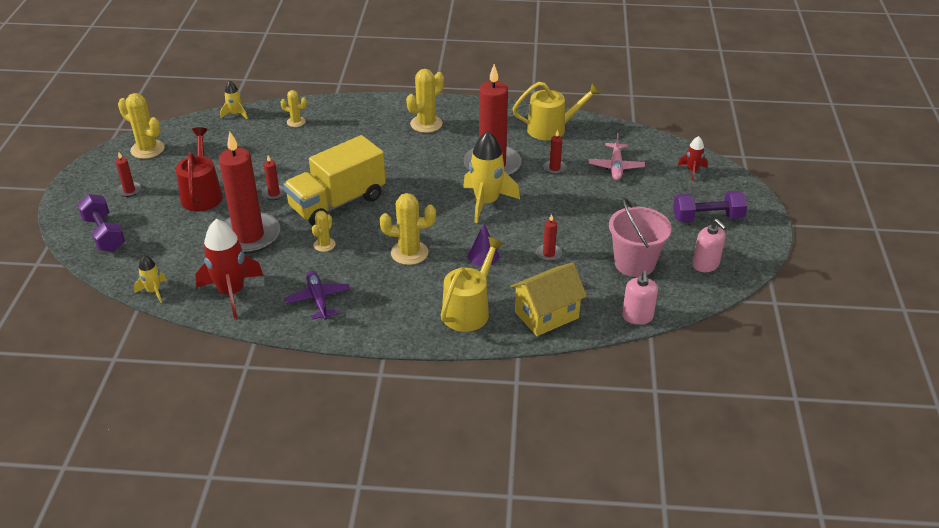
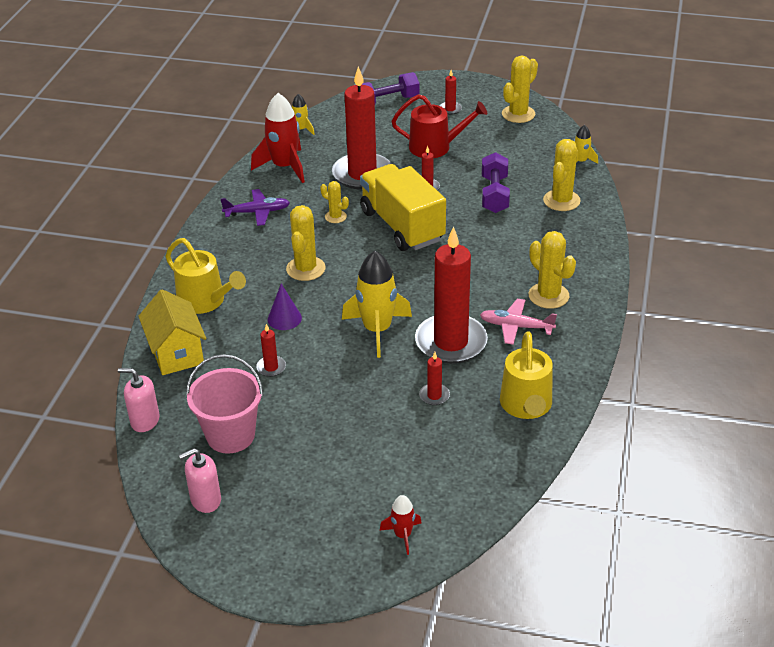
camera: 100 degrees right, 0 degrees up
(296, 122) = (561, 200): yellow cactus -> yellow cactus, size x1.70
(616, 166) = (427, 455): pink plane -> pink plane (516, 326)
(707, 218) = (294, 525): purple dumbbell -> purple dumbbell (494, 194)

